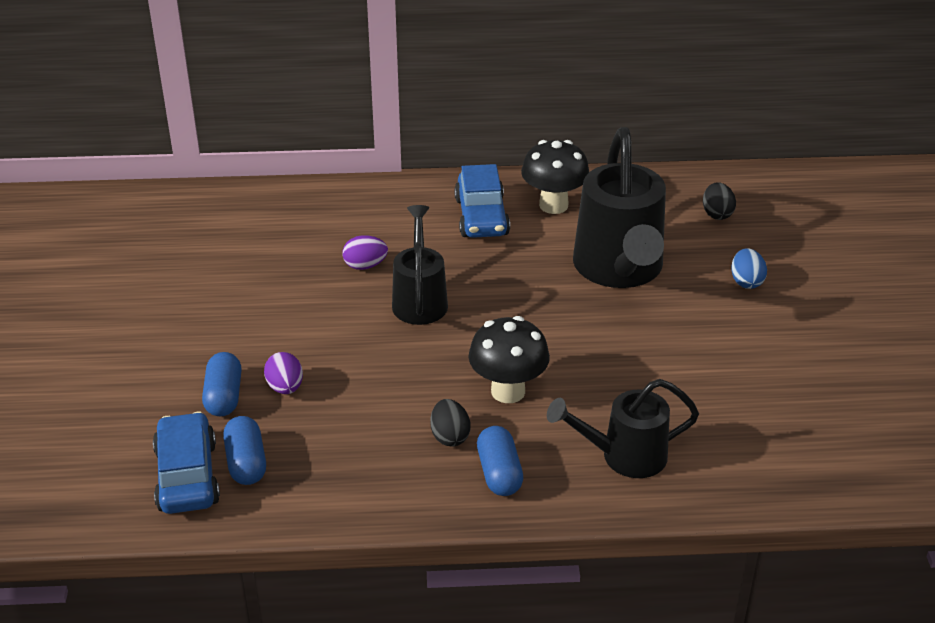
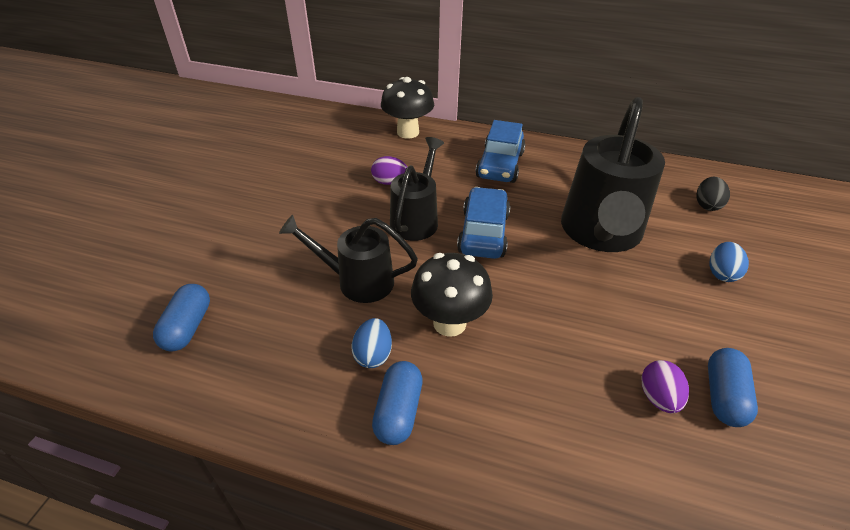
camera: 20 degrees right, 5 degrees up
(187, 476) = (134, 325): blue car -> blue car (483, 233)
(224, 396) = (215, 261): blue capsule -> blue capsule (723, 396)
(285, 387) = (266, 266): purple egg -> purple egg (658, 397)
(450, 436) = (373, 355): black egg -> blue egg
(553, 205) = (563, 168): black mushroom -> black mushroom (408, 132)
(624, 456) = (535, 433): black watering can -> black watering can (357, 281)

